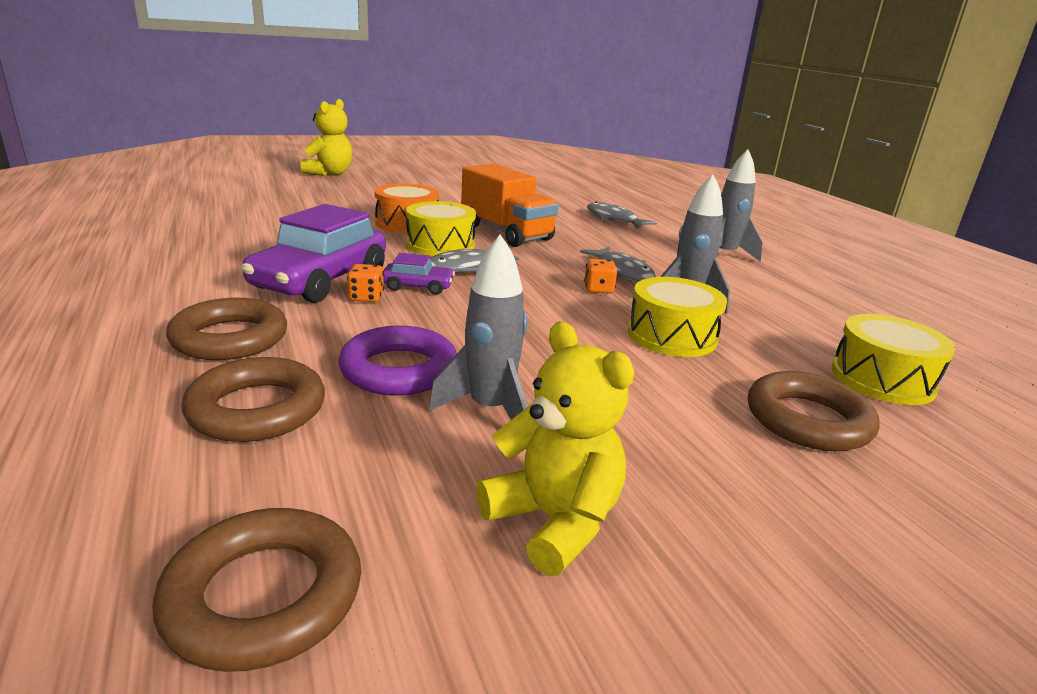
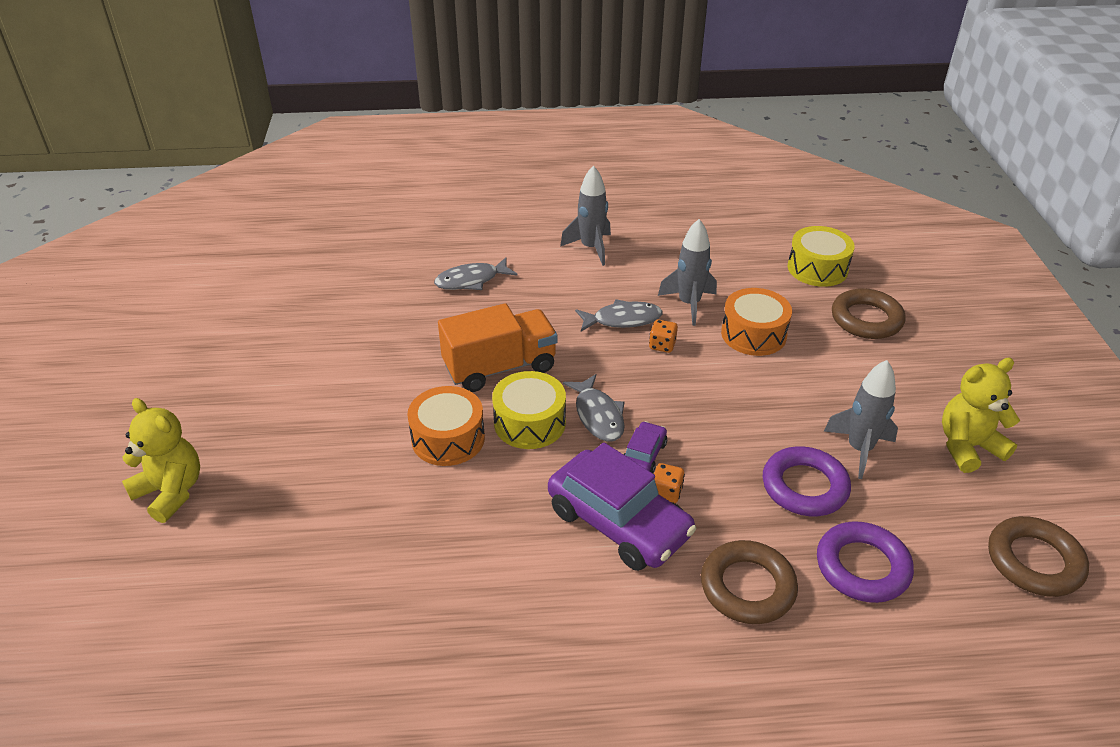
camera: 70 degrees left, 15 degrees up
(257, 409) = (862, 567): brown ring -> purple ring
(672, 336) = (753, 334): yellow drum -> orange drum

